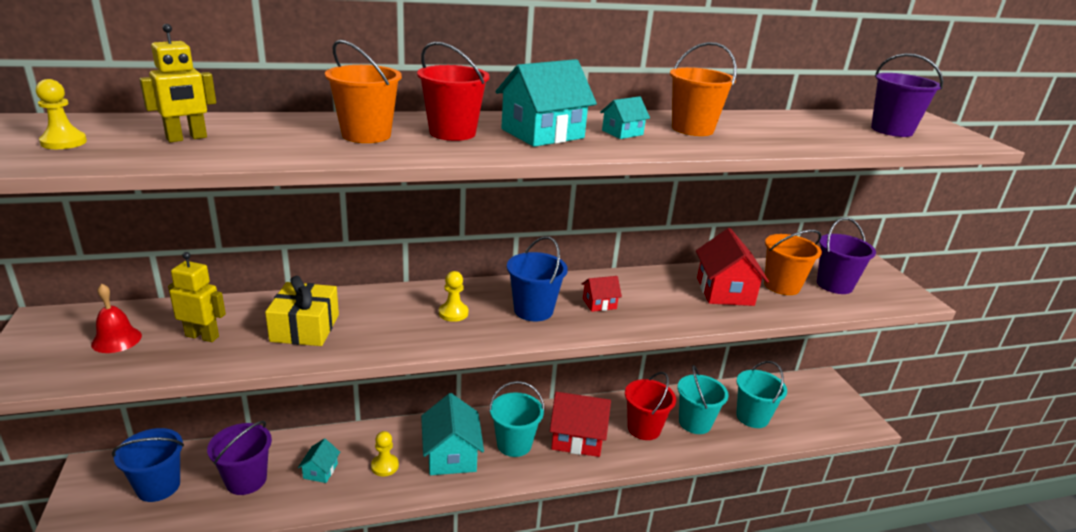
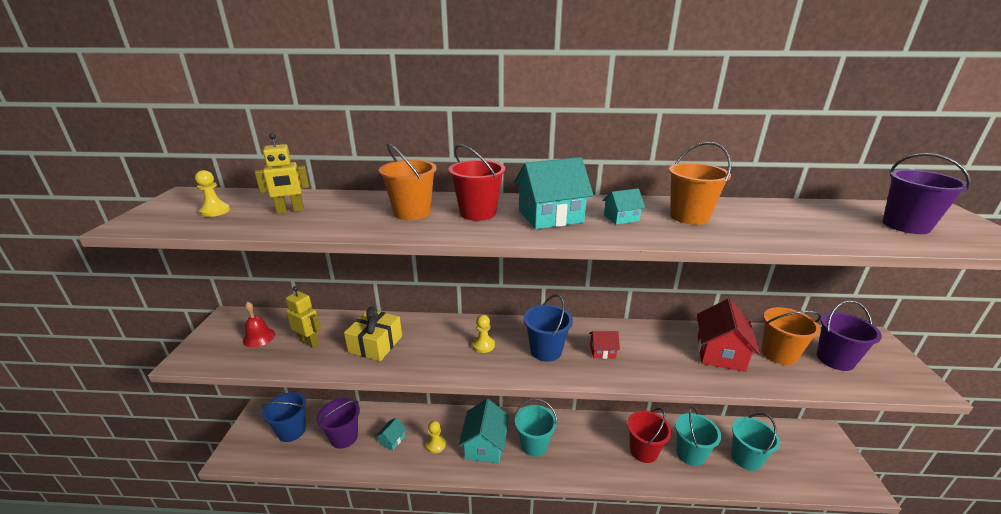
camera: 20 degrees right, 0 degrees up
(577, 438) = (585, 449): red house -> none

